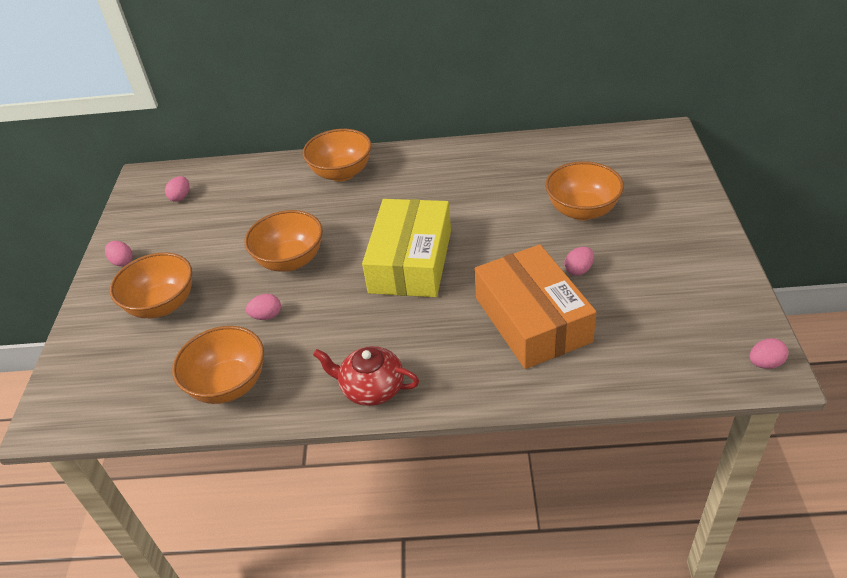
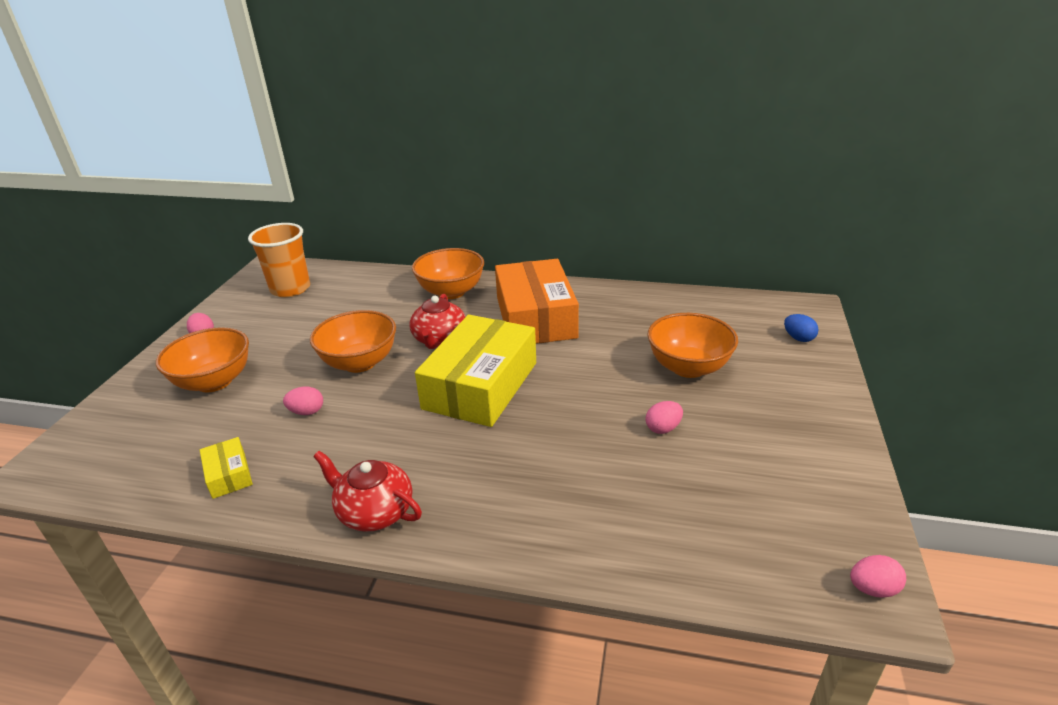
camera: 10 degrees right, 10 degrees down
(180, 197) = (290, 289): pink egg -> orange cup
(228, 385) = (229, 475): orange bowl -> yellow box
(353, 224) = (439, 339): none -> red teapot
(532, 319) = (589, 472): orange box -> orange box (535, 317)
(665, 166) = (798, 338): none -> blue egg

